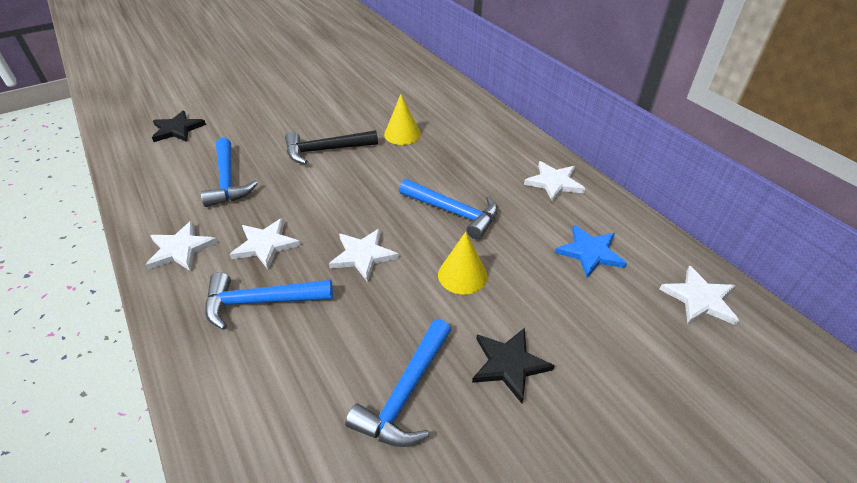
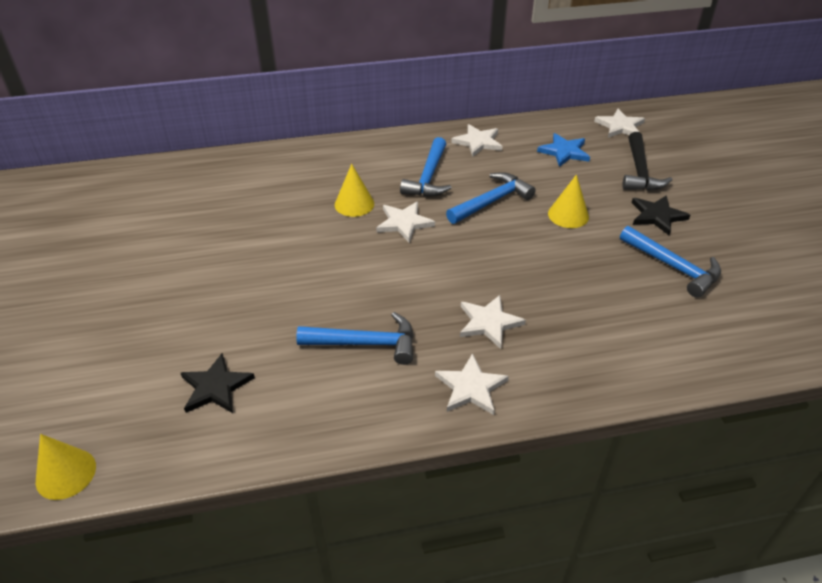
camera: 70 degrees left, 0 degrees up
(108, 102) = (66, 473): none -> yellow cone
(261, 302) = (564, 332): blue hammer -> blue hammer (428, 177)
(326, 150) = (350, 260): black hammer -> black hammer (639, 171)
(363, 255) = (527, 262): white star -> white star (404, 223)

